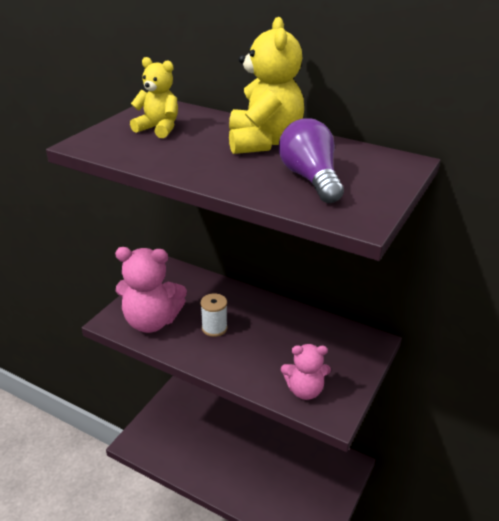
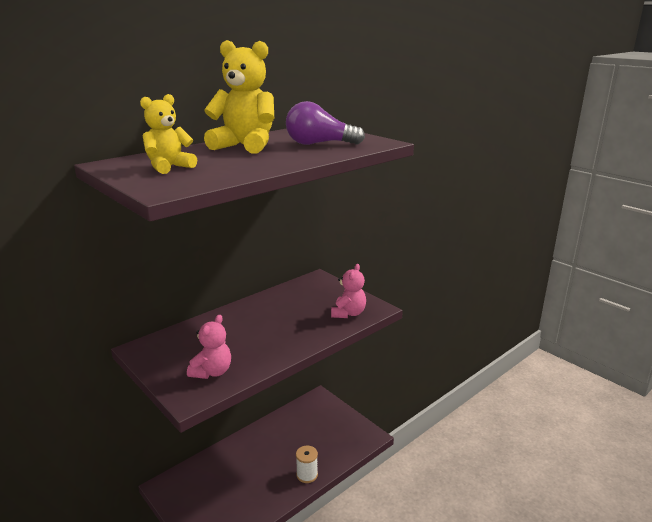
camera: 70 degrees left, 10 degrees down
(151, 321) = (212, 372): pink teddy bear -> pink teddy bear, size x0.62
(214, 328) = (251, 339): white spool -> white spool (307, 475)

